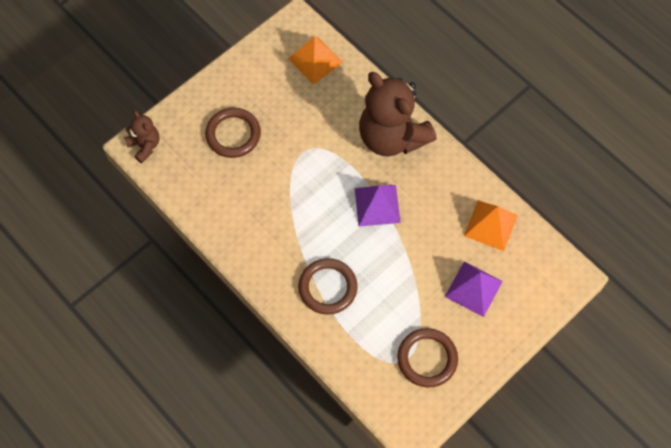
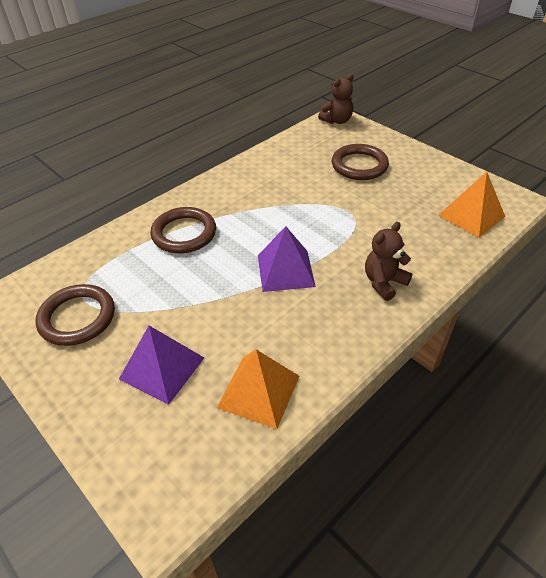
camera: 90 degrees right, 20 degrees down
(392, 137) = (384, 282): brown teddy bear -> brown teddy bear, size x0.48

